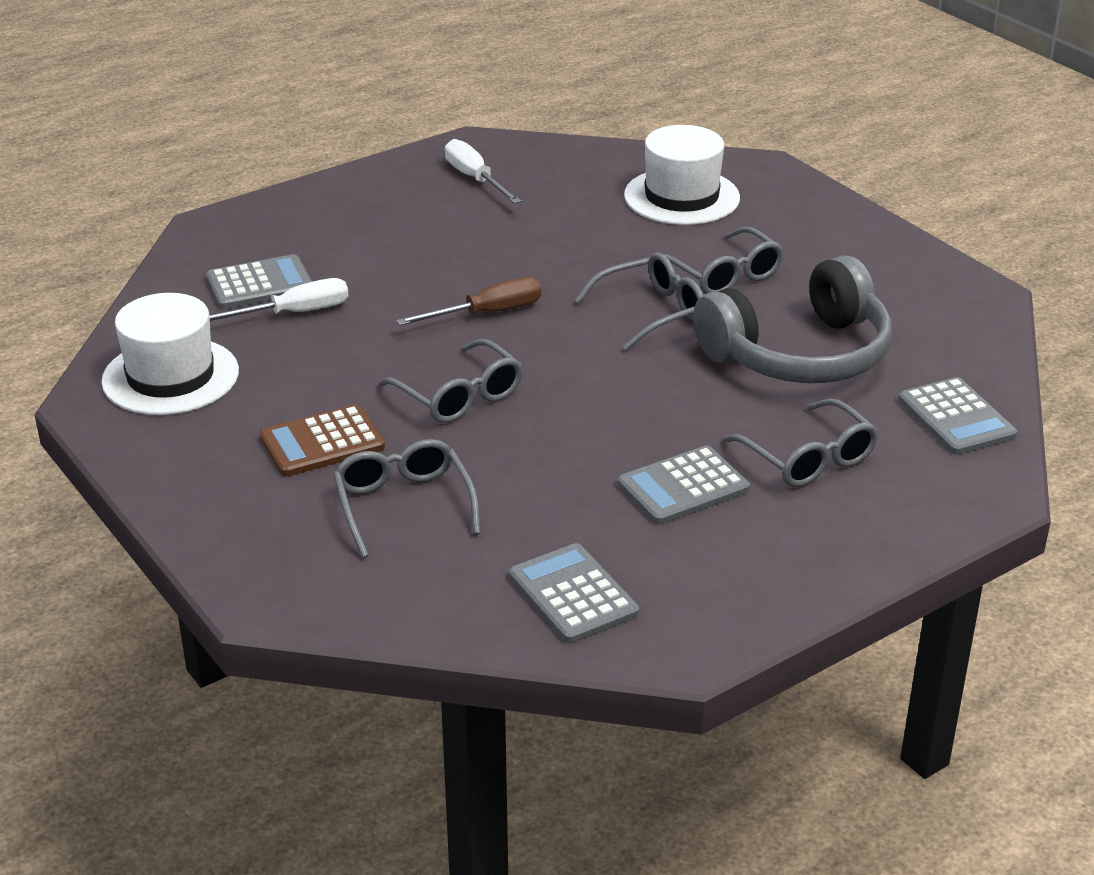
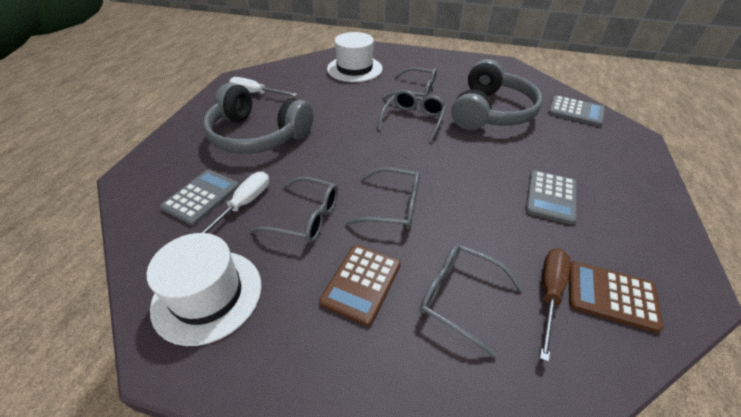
camera: 40 degrees left, 10 degrees up
(406, 240) = (258, 135): none -> grey headphones
(487, 313) = (346, 154): brown screwdriver -> brown screwdriver (549, 294)
(573, 594) = (611, 296): grey calculator -> brown calculator
(808, 458) = (565, 155): grey glasses -> grey glasses (306, 218)

